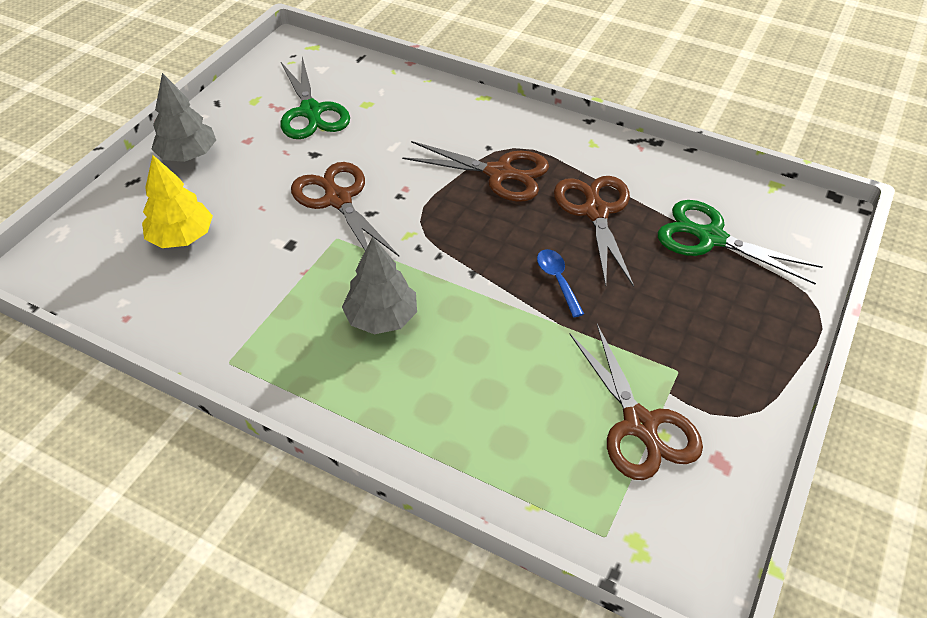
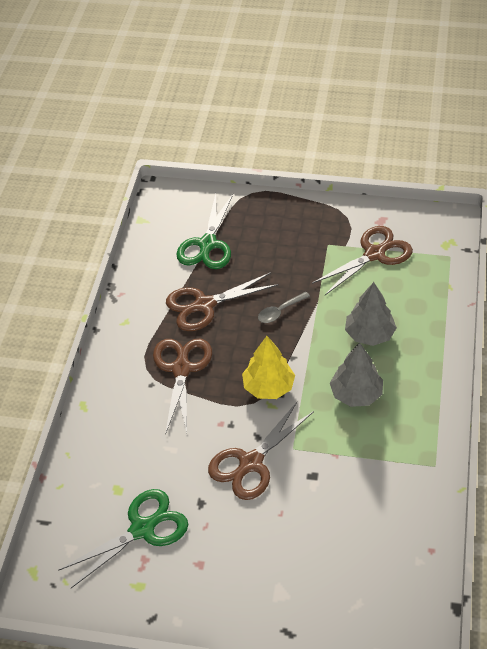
camera: 105 degrees left, 0 degrees up
(182, 237) = (337, 555): yellow tree -> yellow tree (268, 387)
(188, 155) = (237, 603): grey tree -> grey tree (369, 334)
(557, 280) = (280, 311): blue spoon -> grey spoon

